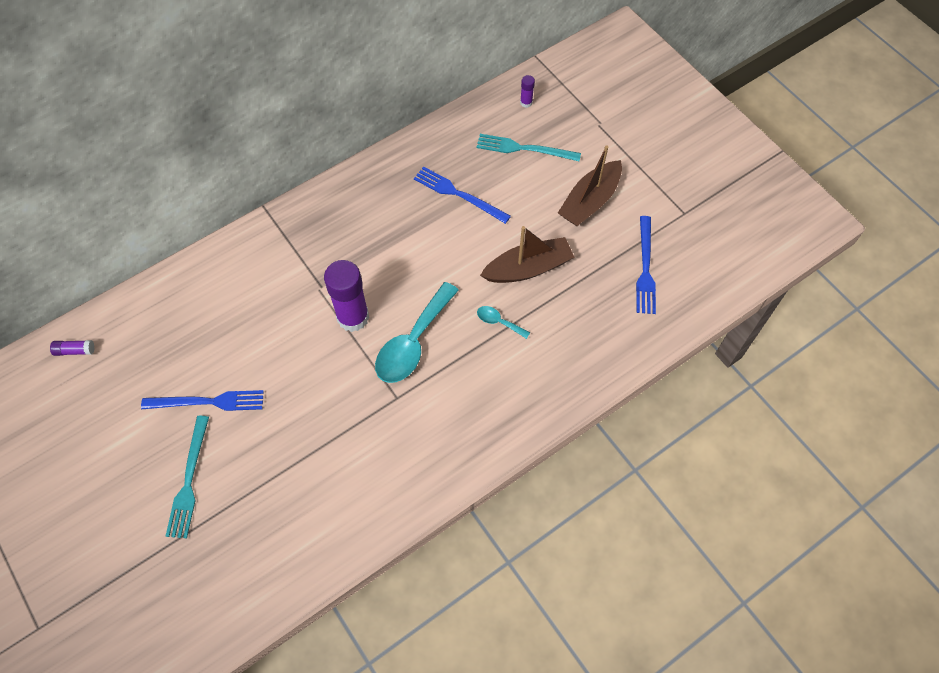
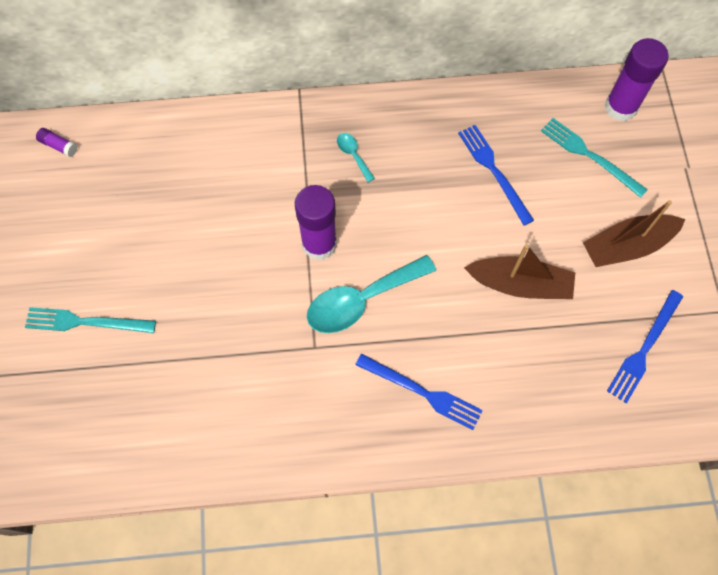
camera: 30 degrees right, 5 degrees up
(189, 480) = (85, 322): turquoise fork -> turquoise fork turned 60 degrees clockwise
(208, 402) = (143, 256): blue fork -> blue fork (422, 392)
(499, 322) = (457, 324): turquoise spoon -> turquoise spoon (353, 155)
(526, 102) = (620, 107): purple glue stick -> purple glue stick, size x2.30

